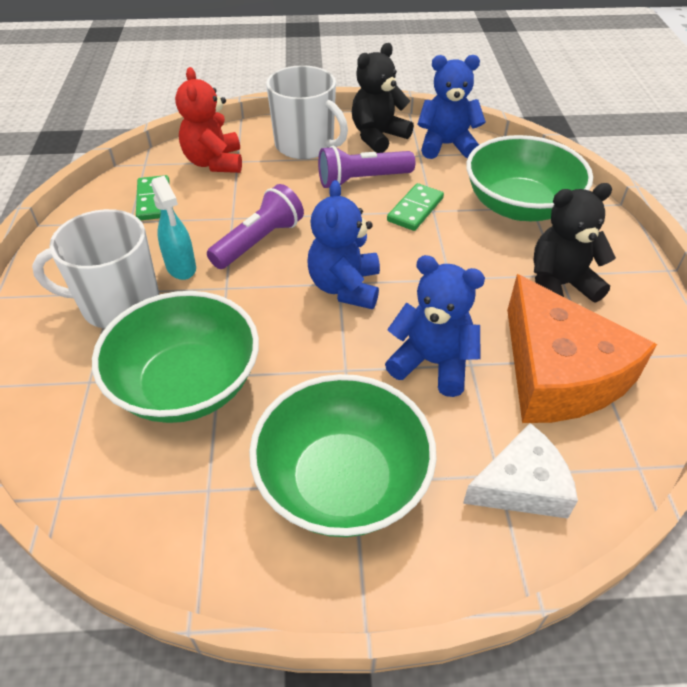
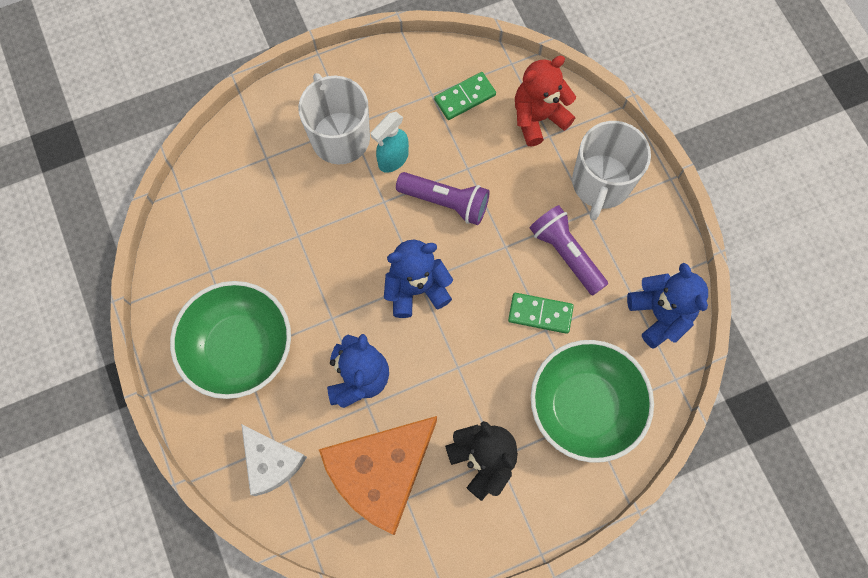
camera: 70 degrees right, 25 degrees up
(187, 385) = (283, 219): green bowl -> none
(378, 136) = (646, 244): black teddy bear -> none

